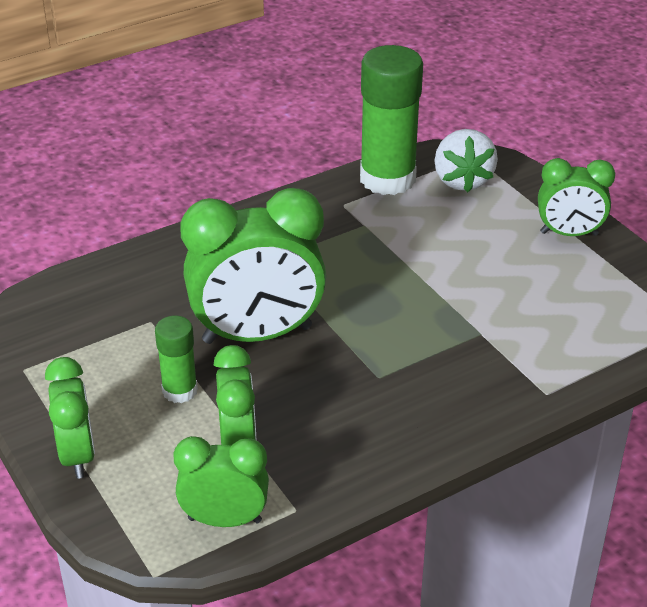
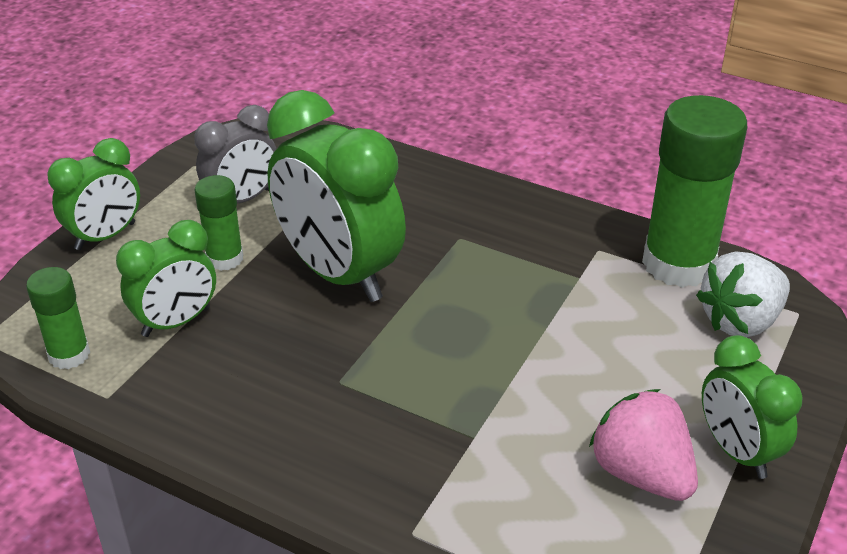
camera: 60 degrees right, 0 degrees up
(107, 356) = (242, 200): none -> grey clock
(225, 520) = (69, 355): green clock -> green glue stick
(561, 277) = (641, 473): none -> pink strawberry

